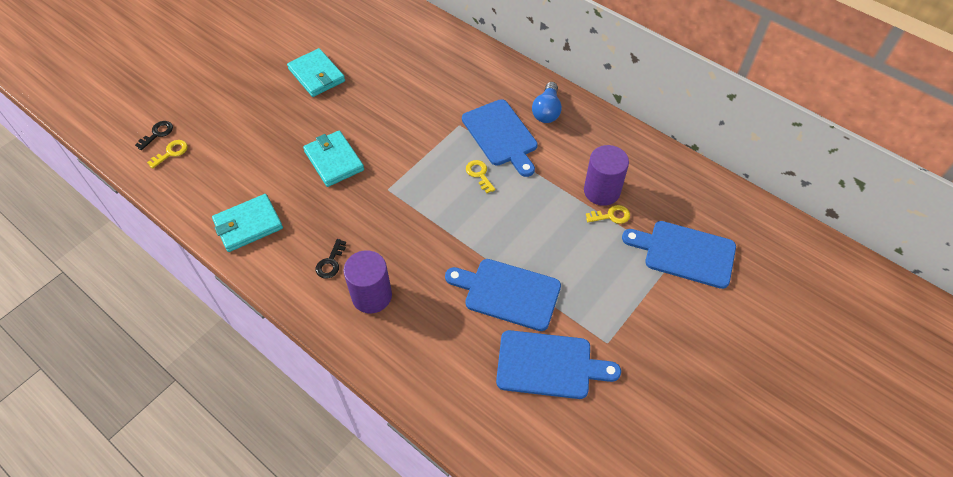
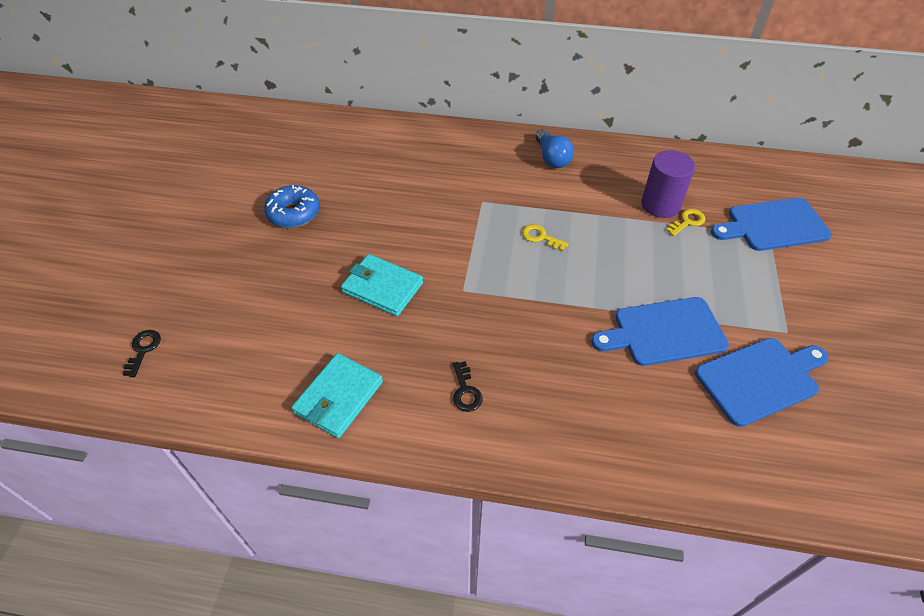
camera: 30 degrees left, 5 degrees down
(171, 152) = (178, 363): yellow key -> none
(317, 75) = (294, 213): turquoise wallet -> blue donut
(371, 296) = (538, 403): purple cylinder -> none
(501, 135) = (530, 195): blue cutting board -> none

